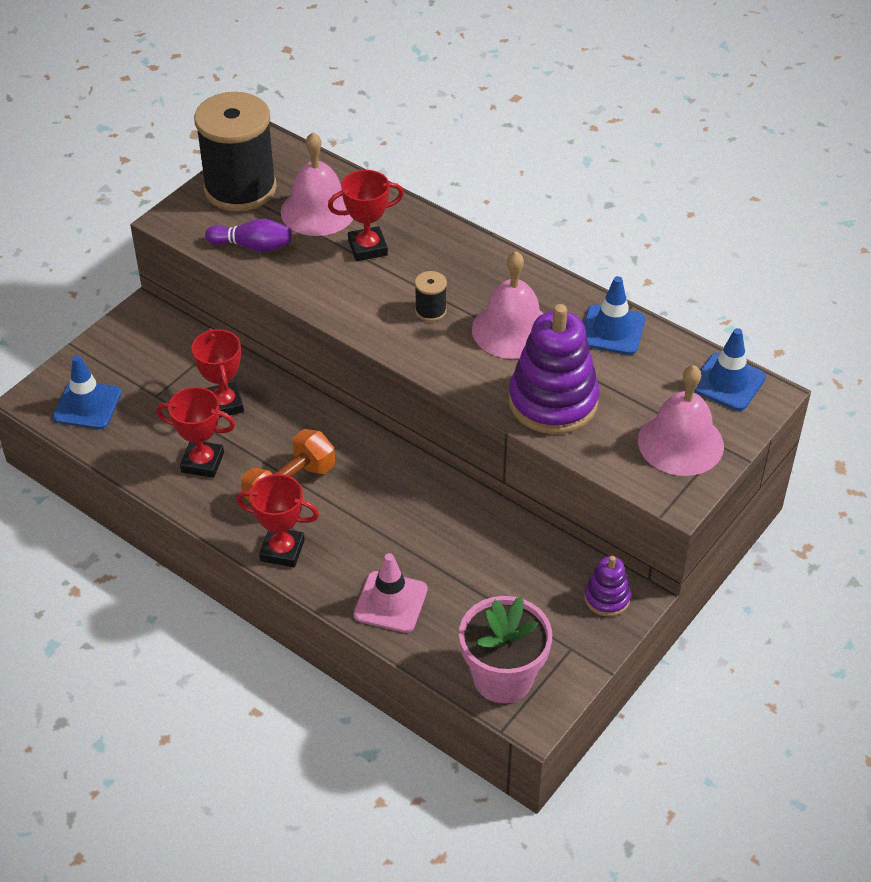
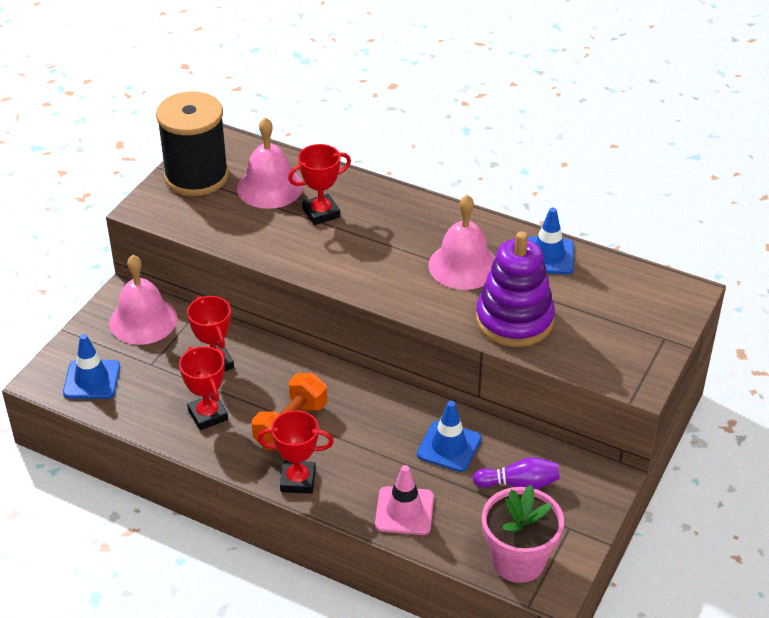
camera: 10 degrees left, 5 degrees down
(202, 462) = (208, 415): red trophy -> red trophy turned 60 degrees clockwise
(252, 246) = (220, 223): purple bowling pin -> purple bowling pin (519, 484)
(430, 311) = (389, 258): black spool -> none
(607, 598) = (589, 482): purple stacking toy -> none
(680, 443) = (630, 340): pink bell -> pink bell (143, 320)
(727, 382) = (656, 286): blue traffic cone -> blue traffic cone (449, 446)

